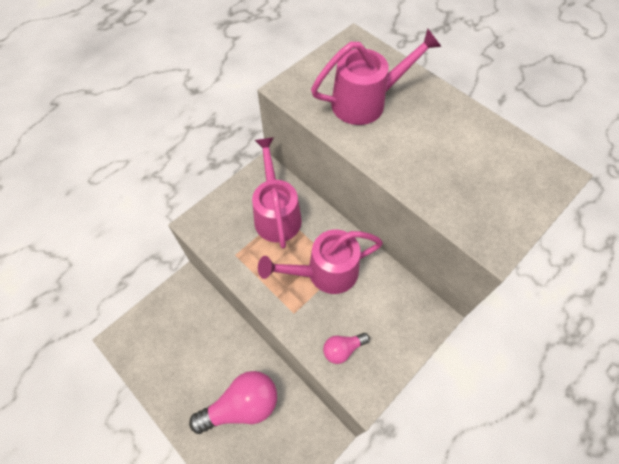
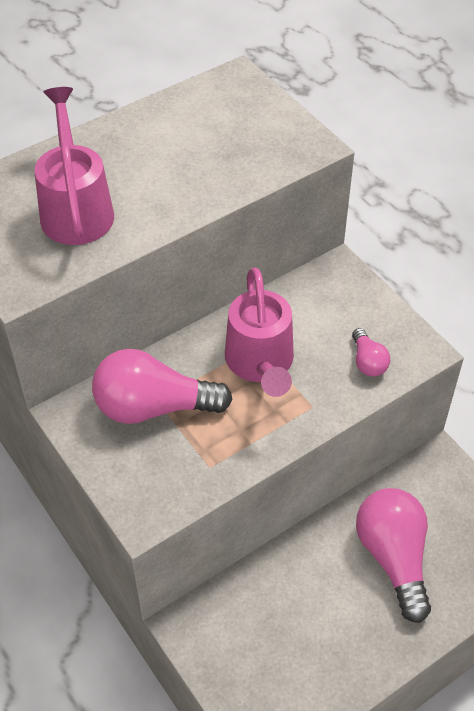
camera: 80 degrees left, 10 degrees down
(276, 214) = (153, 407): pink watering can -> pink light bulb

